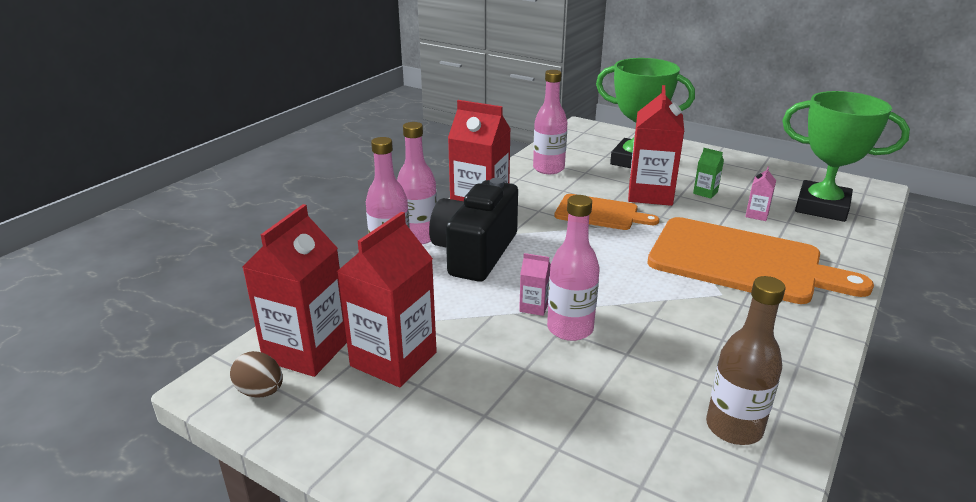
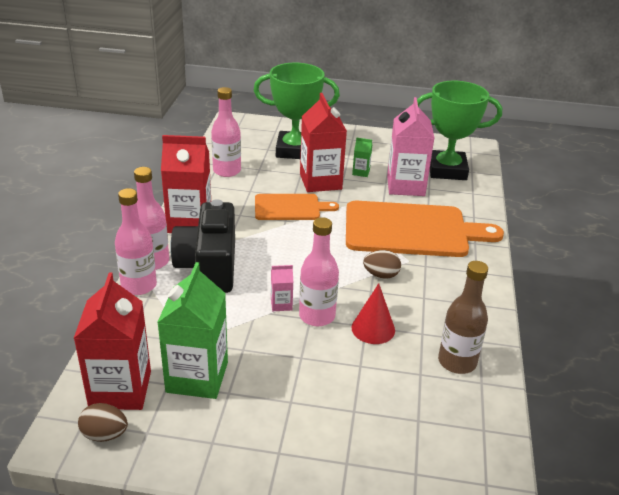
camera: 25 degrees left, 5 degrees up
(393, 359) = (197, 377): red carton -> green carton
(634, 359) = (373, 329): none -> red cone
(676, 302) = (381, 275): none -> brown egg
(757, 215) = (405, 186): pink carton -> pink carton, size x2.27

